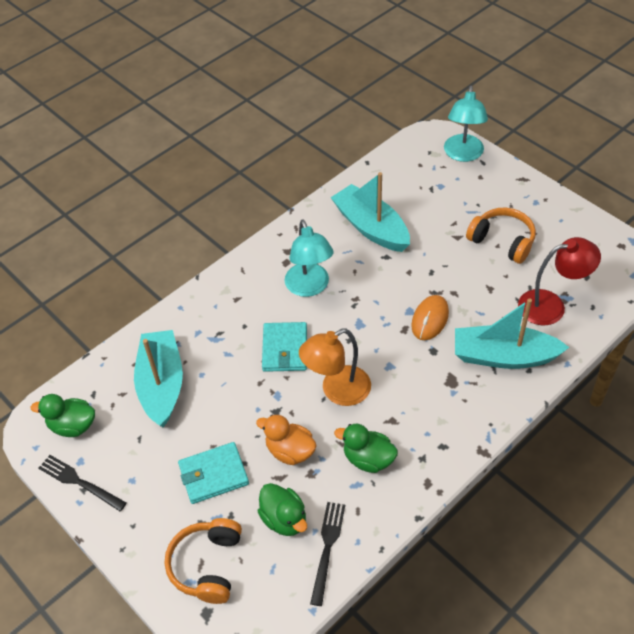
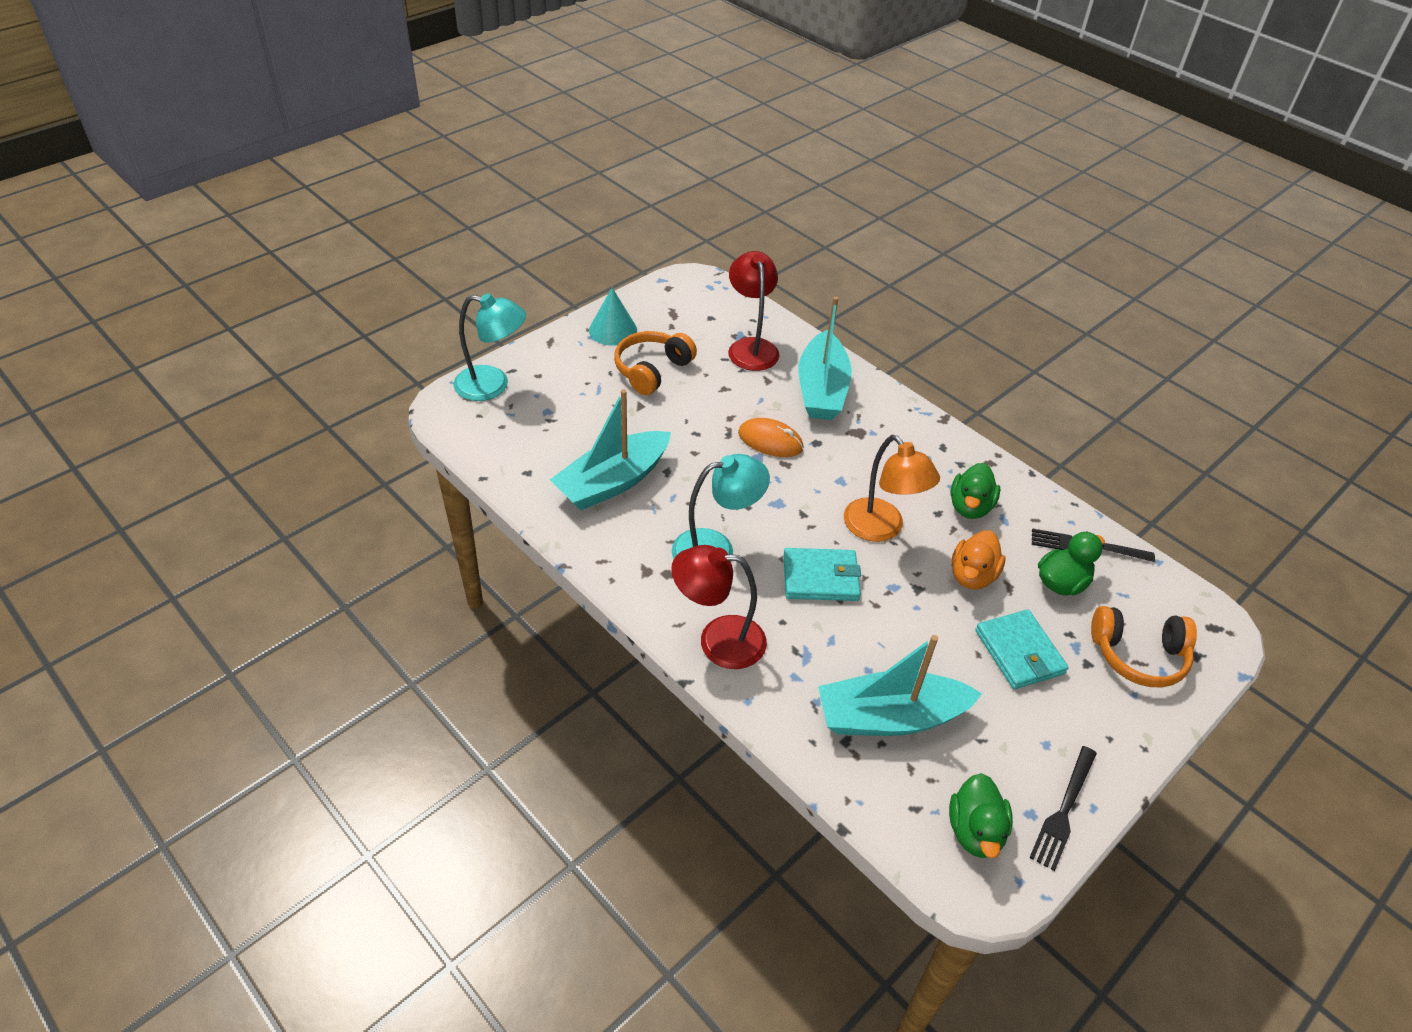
camera: 95 degrees left, 5 degrees down
(229, 291) = (718, 640): none -> red lamp
(548, 214) = (613, 330): none -> turquoise cone

